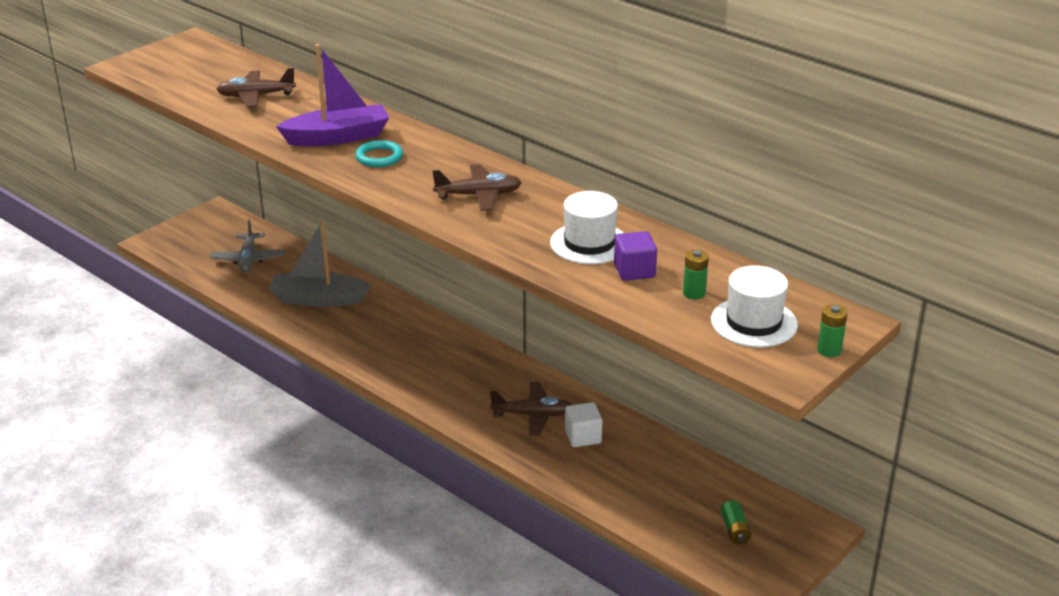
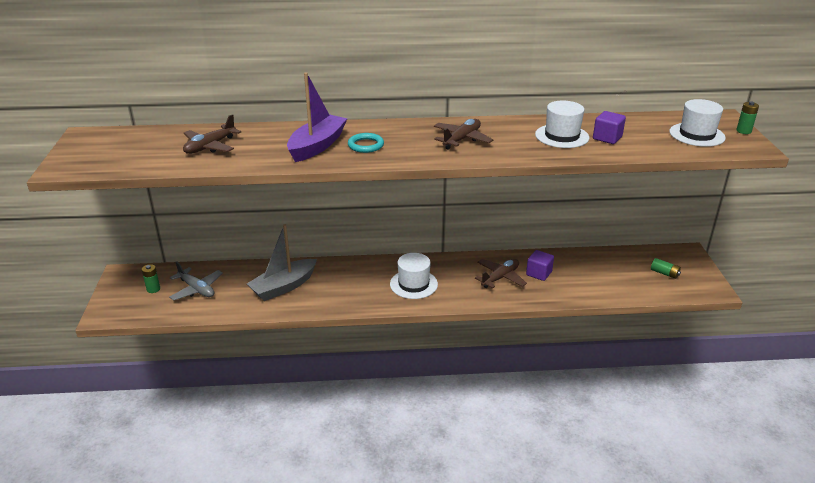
camera: 45 degrees left, 0 degrees up
(435, 368) = (413, 284): none -> white hat
(583, 437) = (539, 273): white cube -> purple cube
(694, 293) = (650, 135): green battery -> green battery (153, 289)

